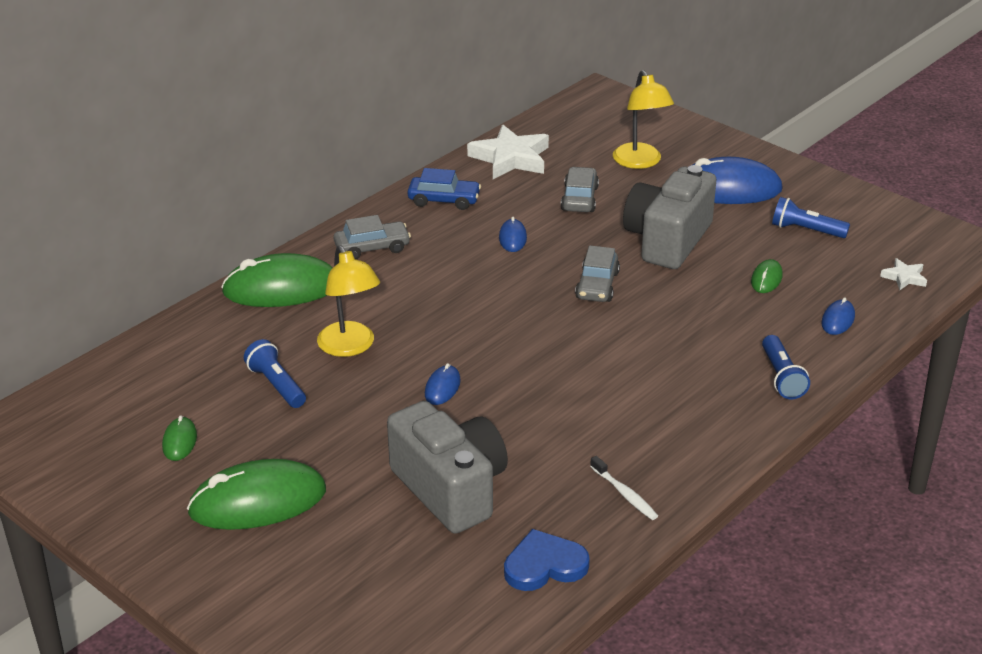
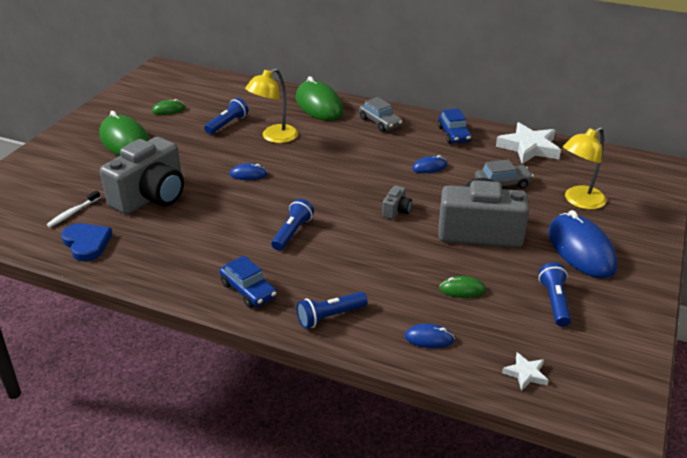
camera: 70 degrees right, 0 degrees up
(597, 285) = (396, 211): grey car -> grey camera
(606, 374) = (292, 232): none -> blue flashlight
(625, 494) = (163, 263): white toothbrush -> white toothbrush (73, 213)
(712, 429) = (248, 290): none -> blue car

